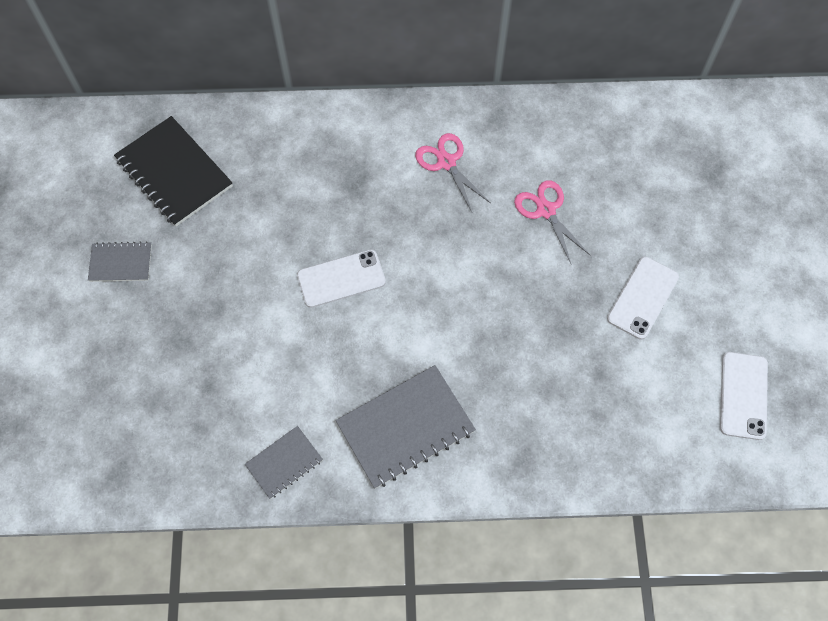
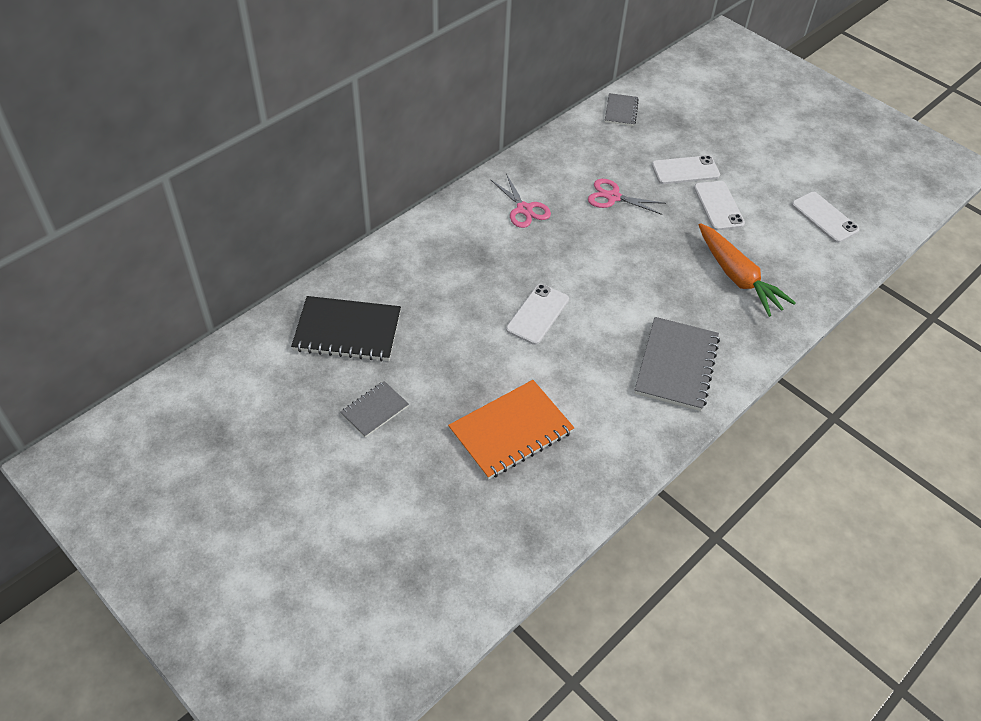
camera: 45 degrees left, 15 degrees down
(201, 370) = (511, 431): none -> orange notebook
(284, 463) = (630, 441): grey notebook -> grey notebook (621, 111)
(446, 162) = (524, 209): pink scissors -> pink scissors turned 135 degrees counterclockwise
(569, 387) = (737, 277): none -> orange carrot
(655, 233) = (685, 170): none -> white phone

